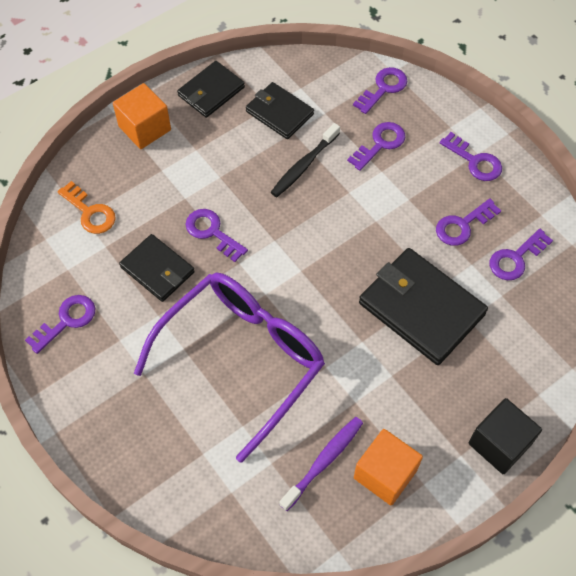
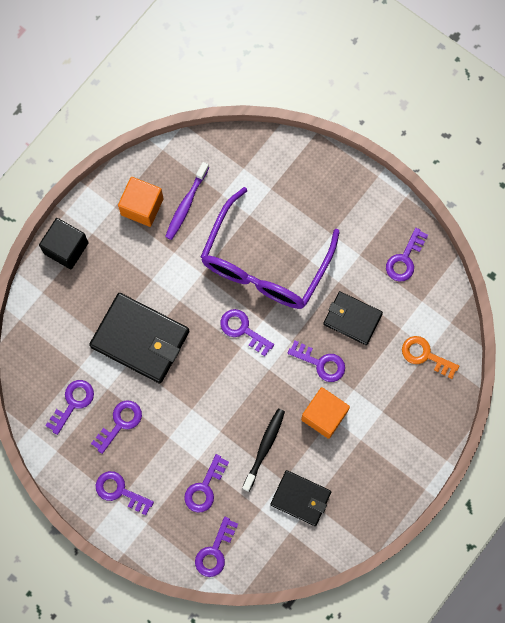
camera: 165 degrees right, 15 degrees up
(145, 128) = (412, 450): orange cube -> orange cube (324, 415)
(211, 91) = (368, 506): black wallet -> none
(293, 289) = (242, 329): none -> purple key

